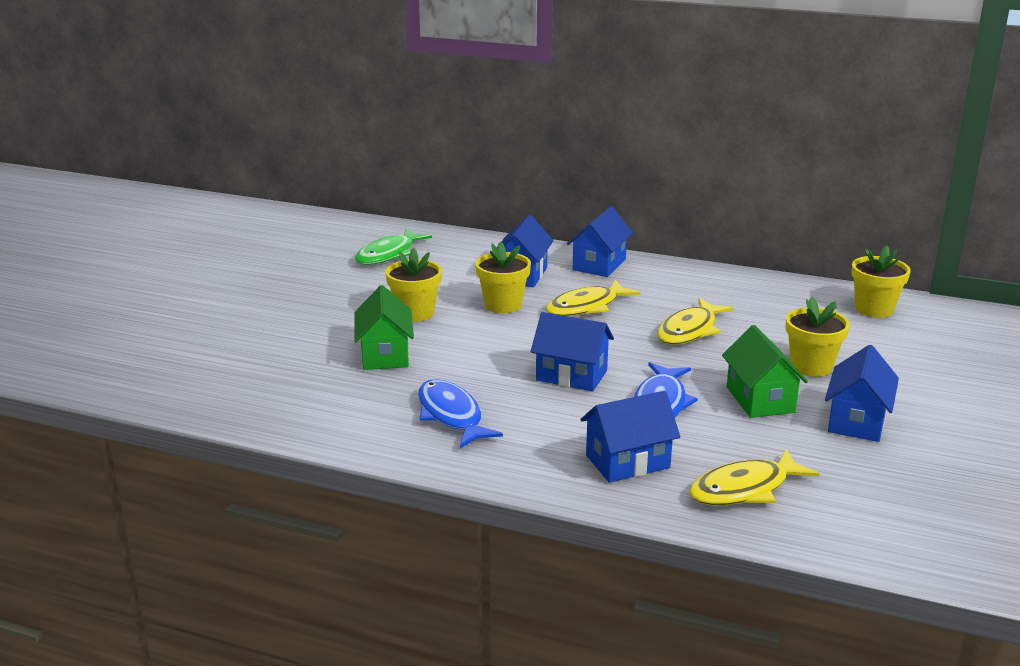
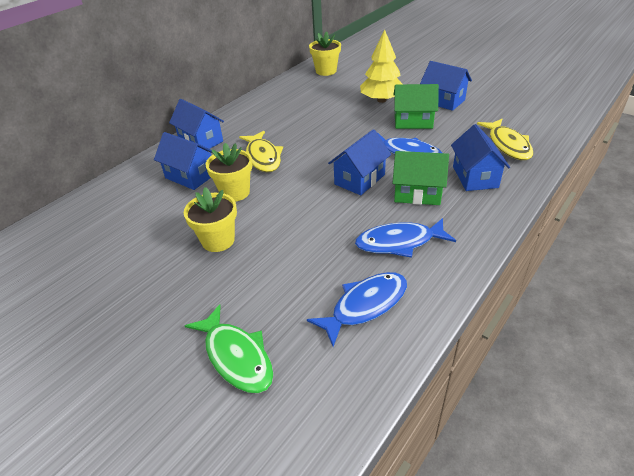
camera: 70 degrees left, 15 degrees up
(340, 406) = (365, 306): none -> blue fish
(385, 355) = (285, 267): green house -> green house (417, 193)
(388, 254) = (85, 243): green fish -> green fish (236, 356)
(689, 330) = (319, 126): yellow fish -> none
(811, 366) = (381, 100): yellow flower pot -> yellow tree

